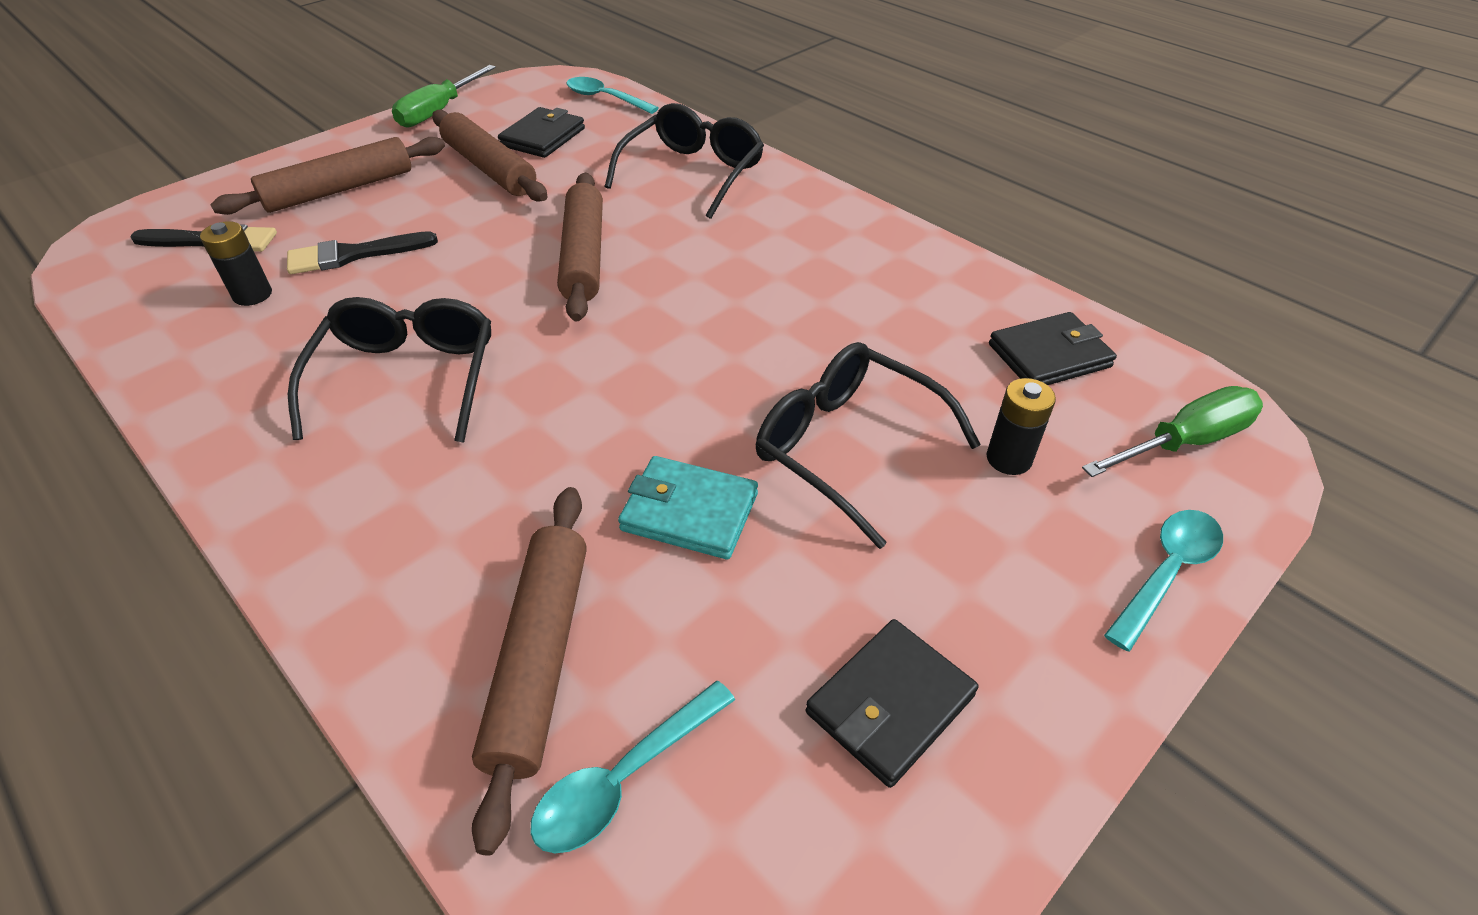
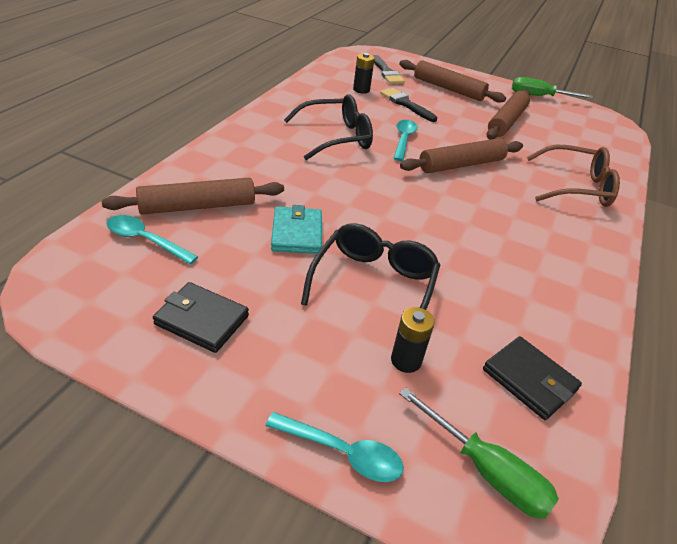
camera: 65 degrees right, 5 degrees down
(543, 137) = (552, 130): black wallet -> none
(605, 98) = (616, 142): turquoise spoon -> turquoise spoon (403, 140)
(693, 173) = (576, 187): black glasses -> brown glasses

